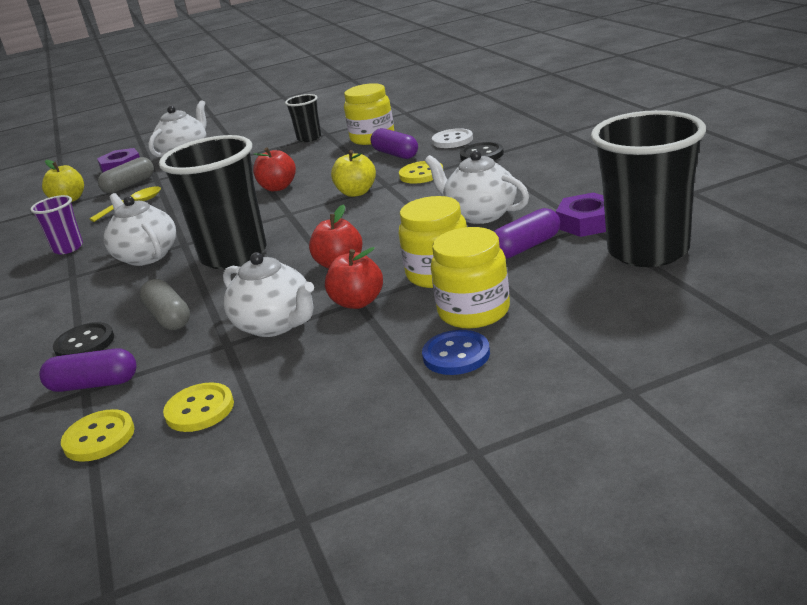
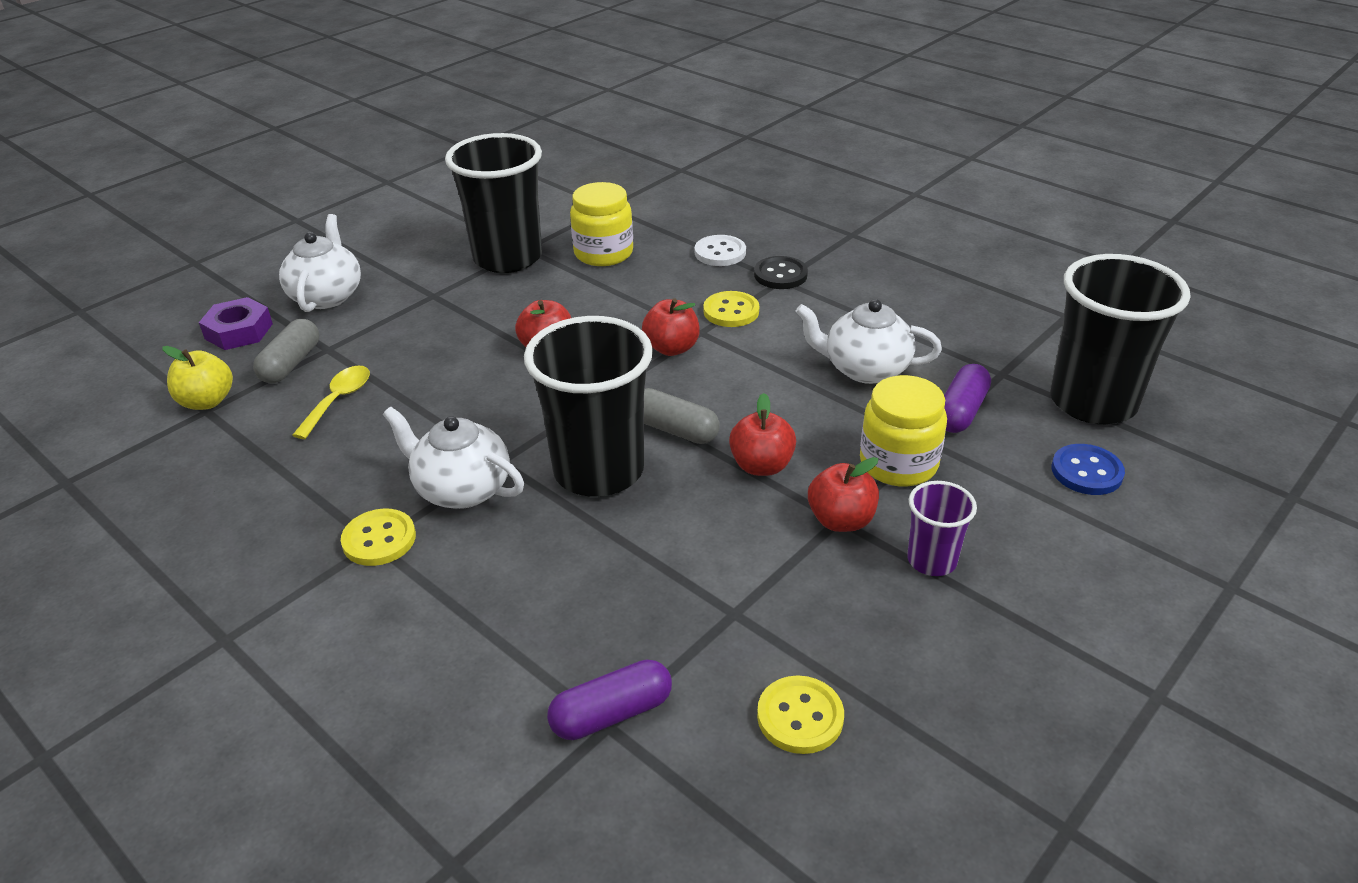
camera: 30 degrees left, 10 degrees up
(68, 248) = (309, 492): purple cup -> purple cup (931, 560)
(85, 343) = (525, 652): black button -> none
(99, 438) = (709, 791): yellow button -> yellow button (379, 539)
(168, 317) = (608, 586): grey capsule -> grey capsule (674, 430)
(275, 325) = (770, 571): white teapot -> none
(309, 138) = (507, 258): black cup -> black cup, size x2.04
(356, 192) = (671, 348): yellow apple -> red apple
(395, 154) = (664, 280): purple capsule -> none
(456, 355) = (1024, 574): blue button -> blue button (1086, 472)
(474, 311) = (988, 512): yellow jar -> none
(587, 222) = (996, 369): purple nut -> none

